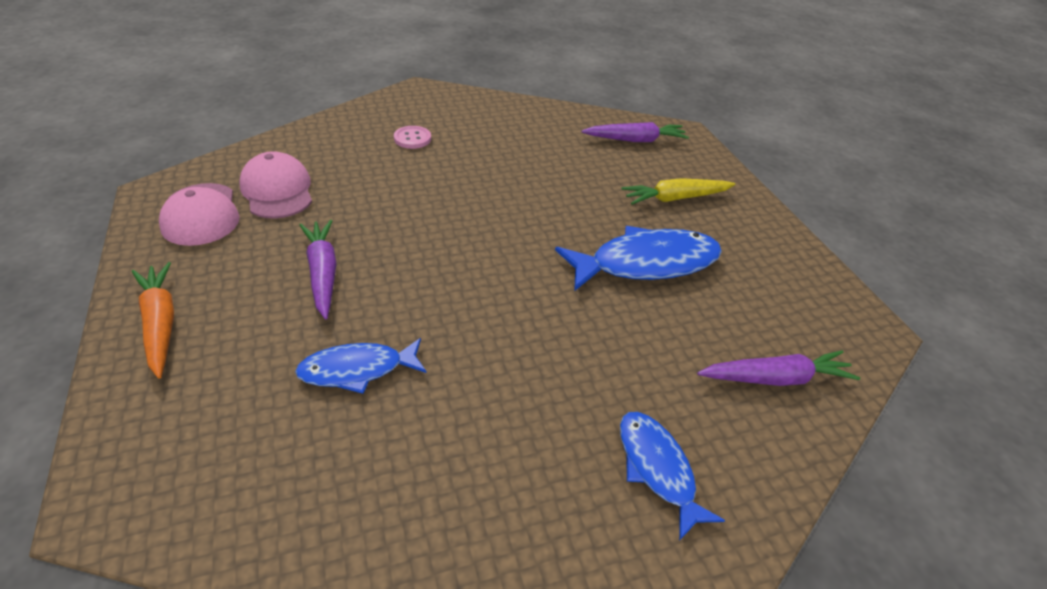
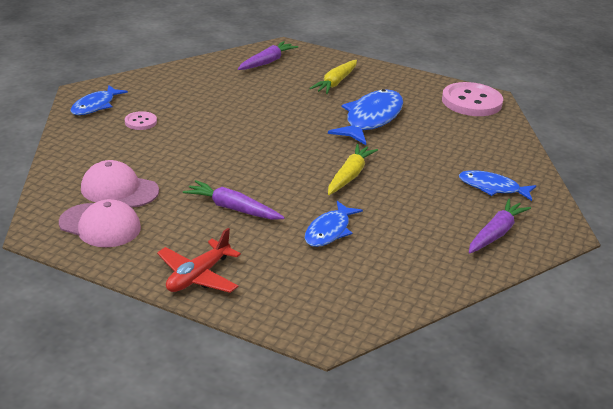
camera: 45 degrees left, 10 degrees down
(160, 324) = (198, 276): orange carrot -> red plane
(406, 106) = (95, 106): none -> blue fish
(499, 317) = (349, 176): none -> yellow carrot
(775, 378) = (484, 134): purple carrot -> purple carrot (495, 233)
(829, 319) = (471, 102): none -> pink button

